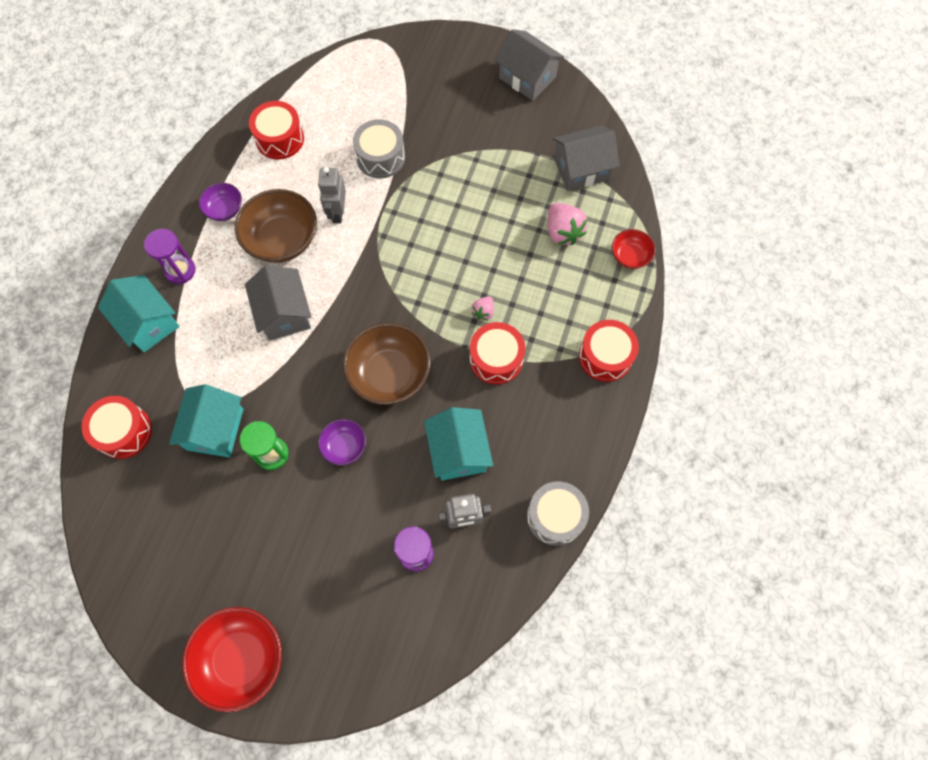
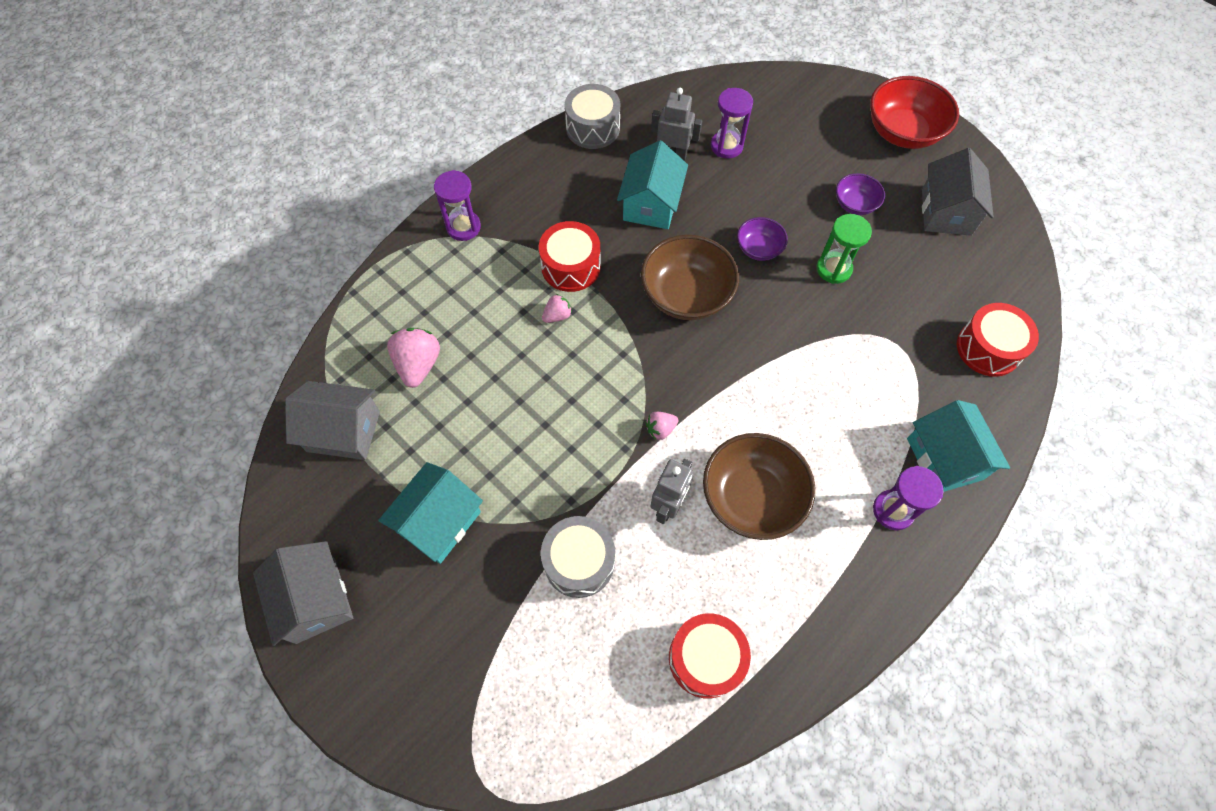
camera: 155 degrees left, 5 degrees down
(215, 429) = (887, 313): turquoise house -> turquoise house (439, 522)
(224, 209) = (815, 575): purple bowl -> purple bowl (855, 204)
(284, 313) = (778, 403): grey house -> grey house (946, 212)
(364, 259) = (660, 429): none -> pink strawberry
(605, 356) = (463, 227): red drum -> purple hourglass
(630, 256) = (367, 309): red bowl -> none

